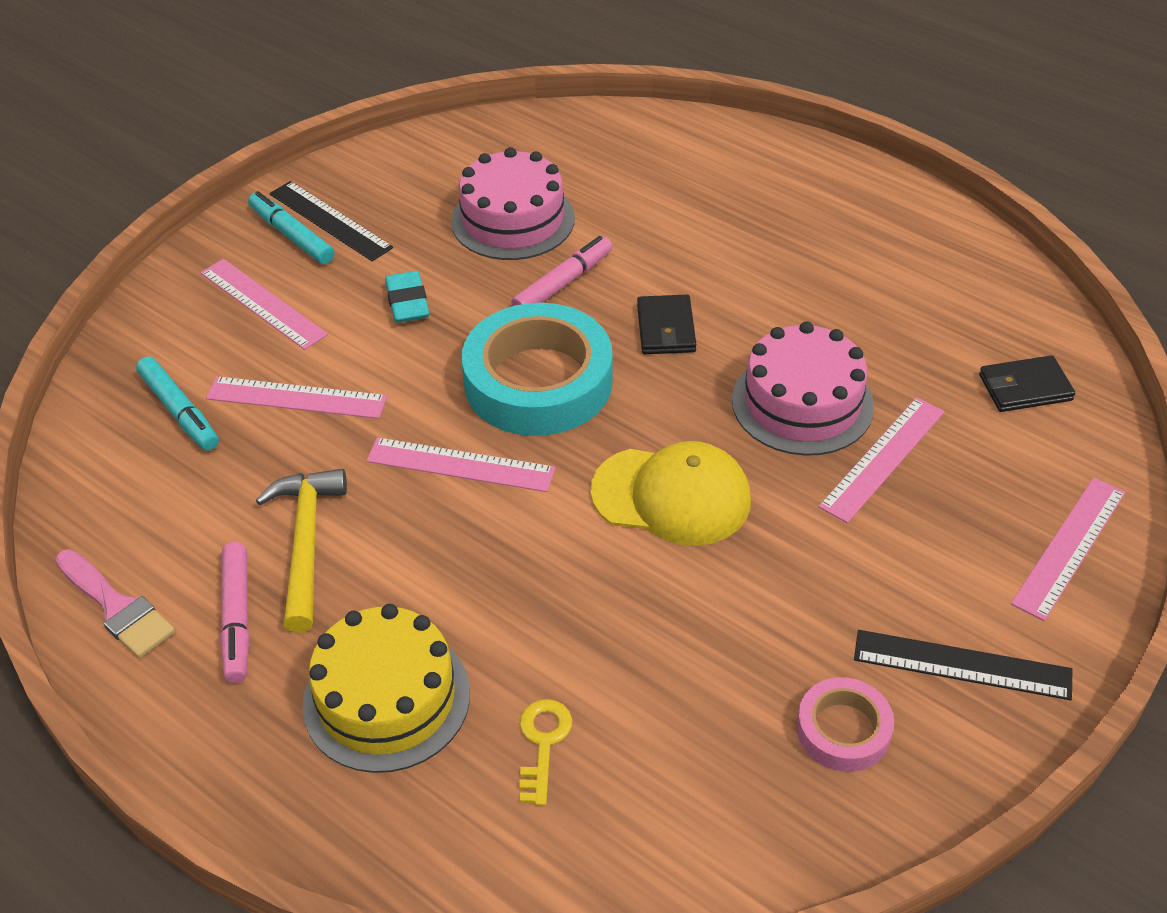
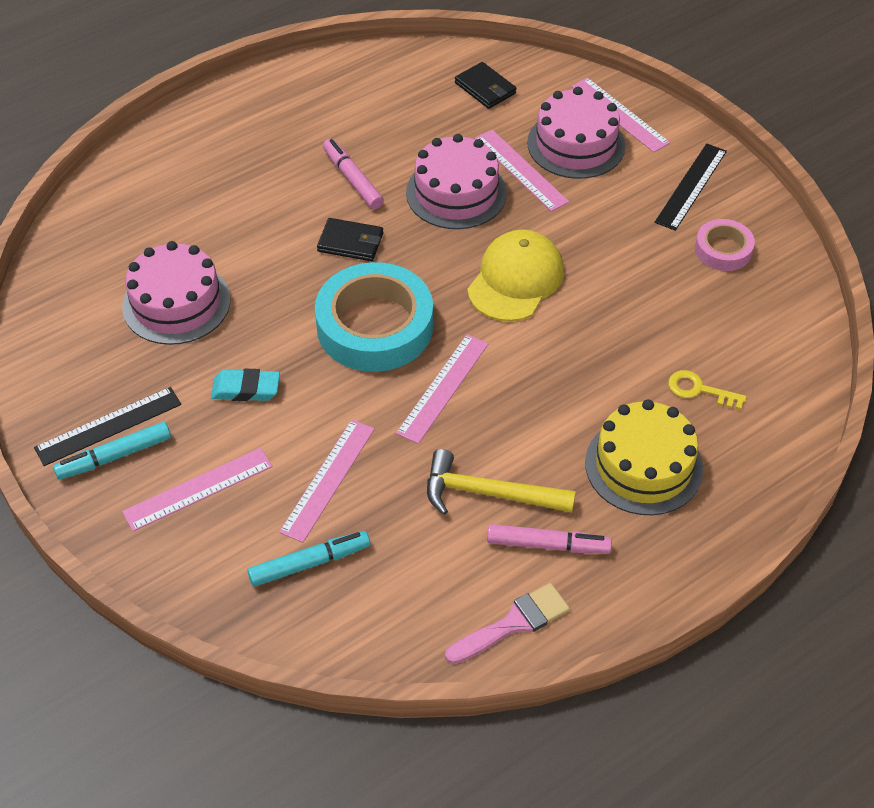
camera: 75 degrees left, 5 degrees up
(563, 283) = (271, 289): pink marker -> pink marker (352, 179)
(971, 508) = (576, 144): none -> pink cake
(1025, 388) = (485, 88): black wallet -> black wallet turned 45 degrees counterclockwise

